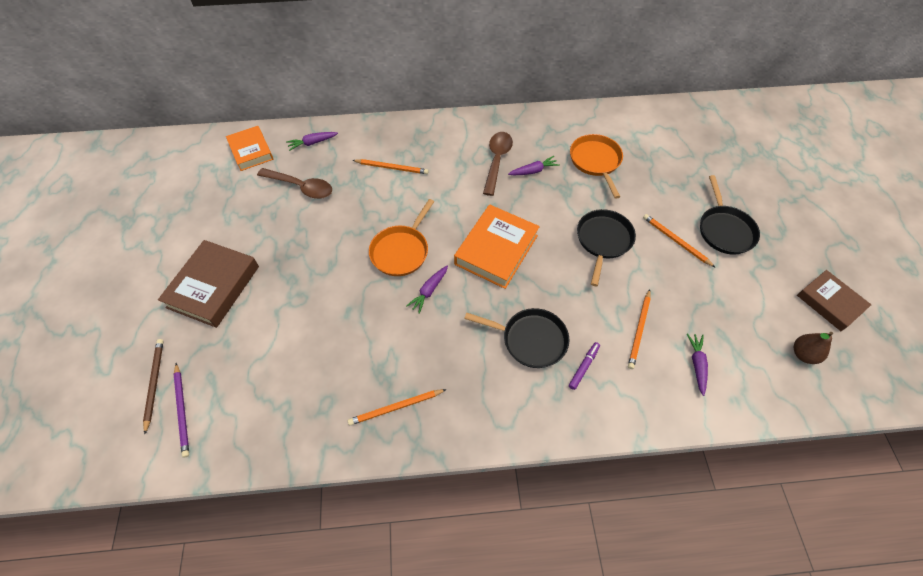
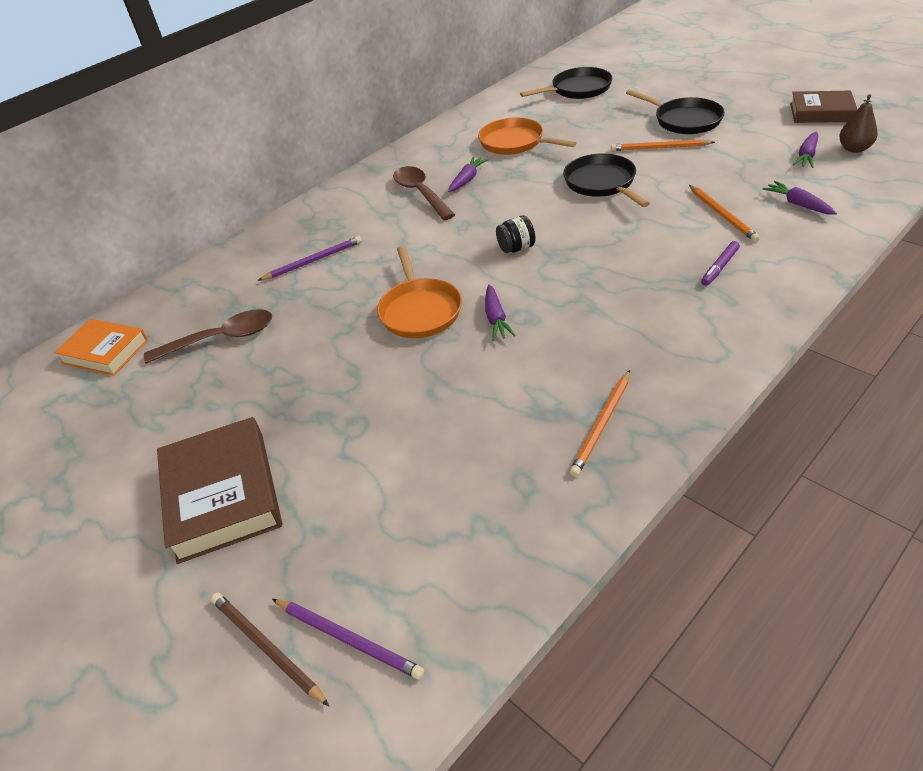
camera: 35 degrees left, 15 degrees down
(312, 143) = (183, 298): purple carrot -> purple carrot (806, 156)
(392, 168) = (313, 261): orange pencil -> purple pencil
(496, 250) = (516, 248): orange book -> black jar
(531, 340) = (647, 283): black pan -> black pan (578, 89)
(584, 367) = (719, 267): purple marker -> purple marker turned 135 degrees counterclockwise

